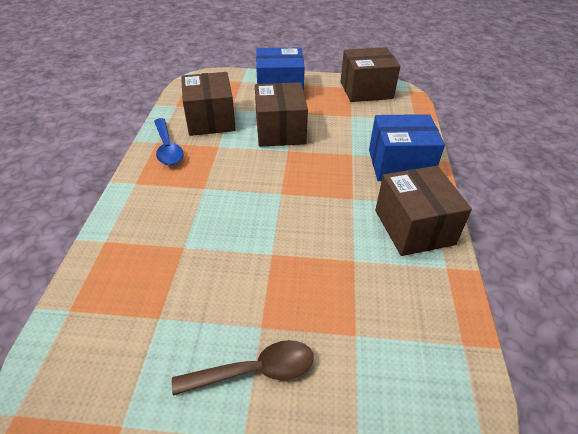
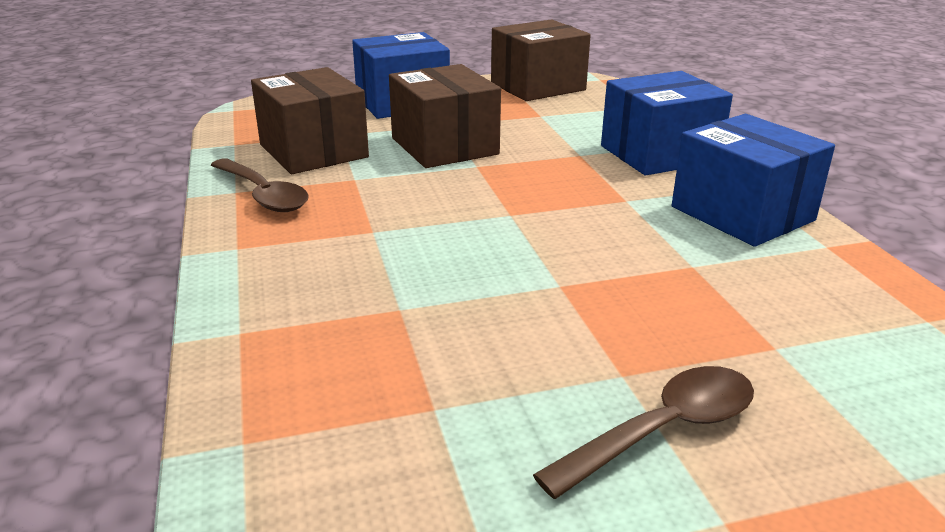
camera: 20 degrees left, 15 degrees down
(167, 148) = (263, 195): blue spoon -> brown spoon
(413, 227) = (742, 213): brown box -> blue box

